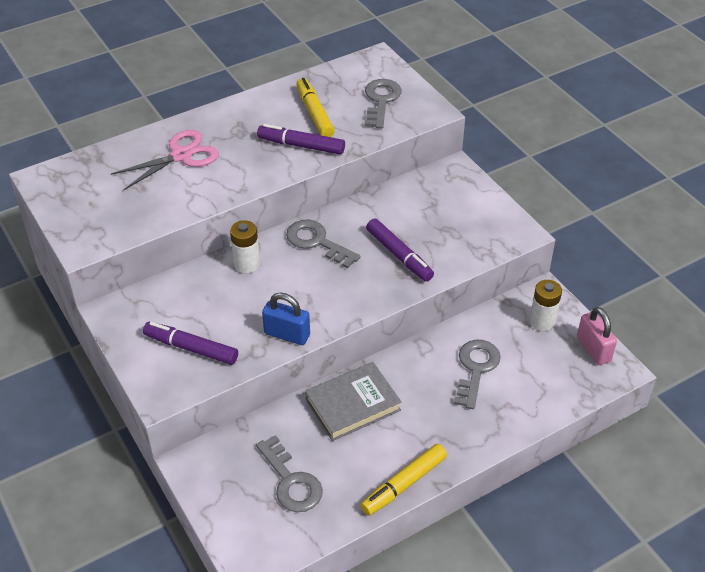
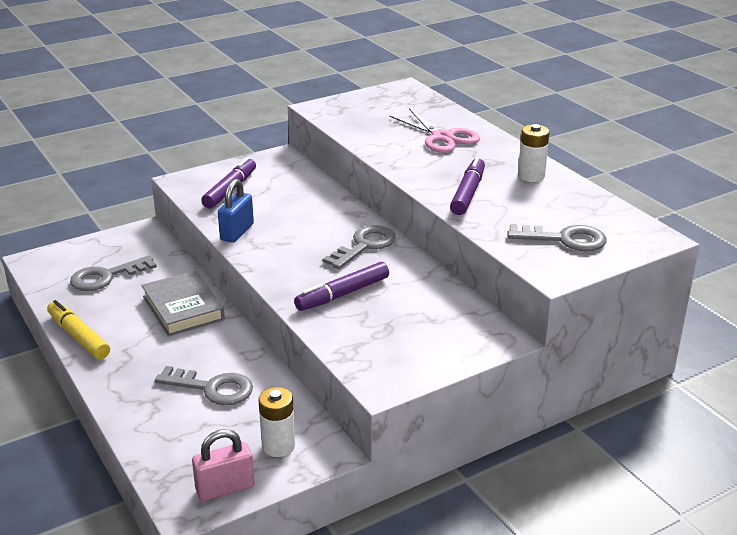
camera: 90 degrees right, 15 degrees down
(247, 264) = (333, 210): white battery -> white battery (531, 176)
(314, 113) = (528, 200): yellow marker -> none

